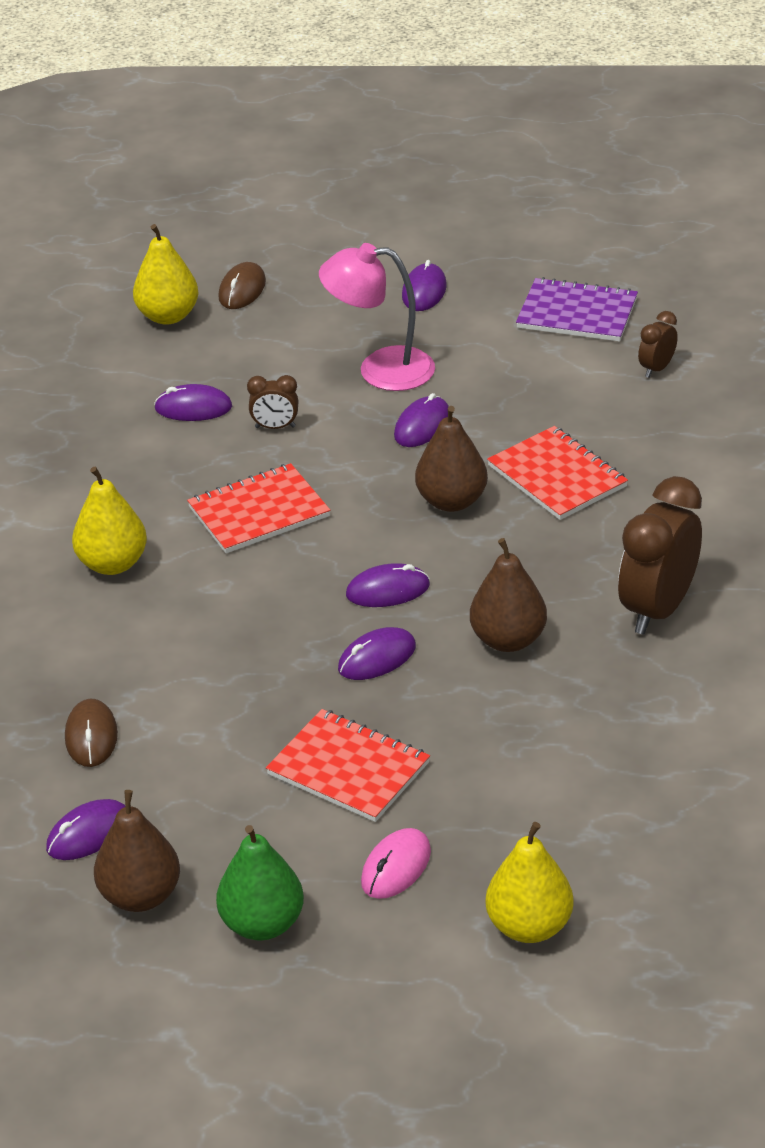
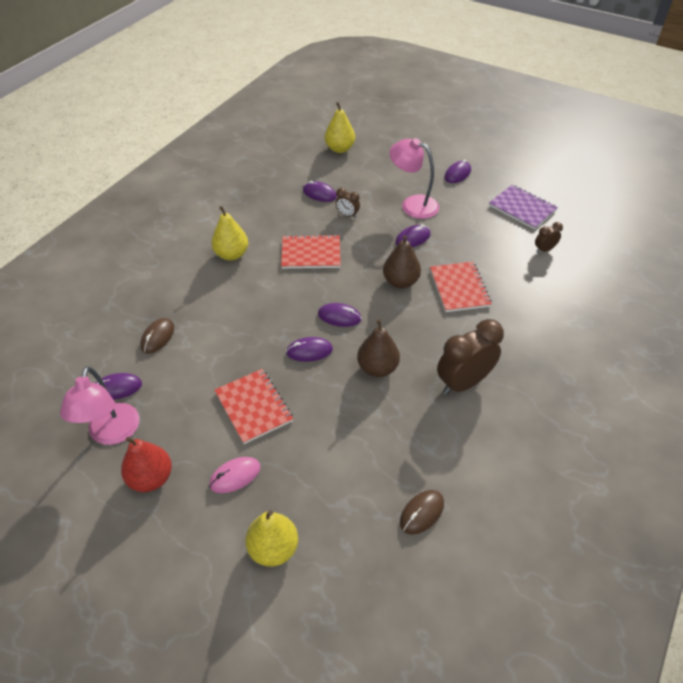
camera: 25 degrees right, 10 degrees up
(140, 896) = (112, 433): brown pear -> pink lamp
(242, 290) = (379, 147): brown mouse -> brown mouse (422, 513)
(262, 924) = (151, 478): green pear -> red pear

